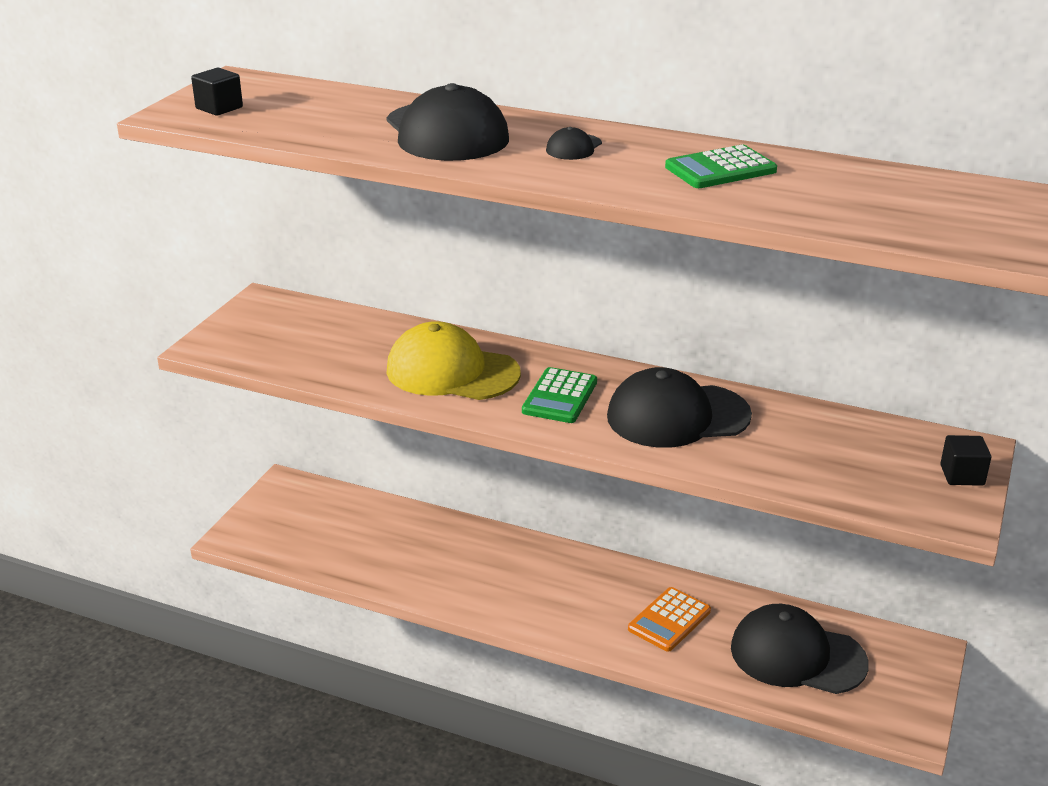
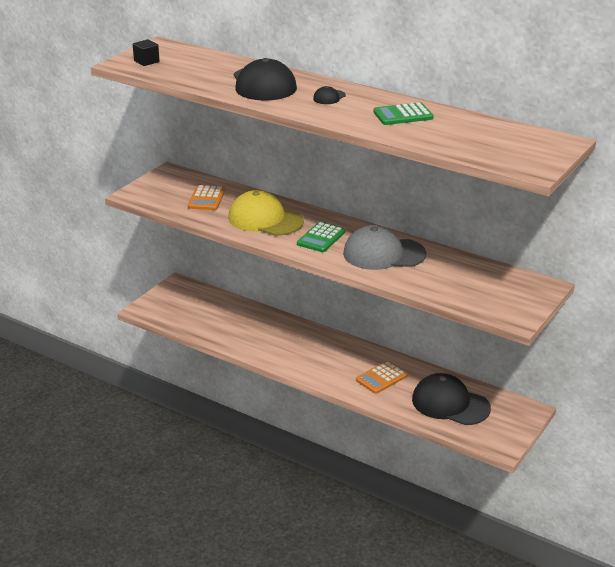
camera: 10 degrees right, 0 degrees up
(339, 343) = (206, 198): none -> orange calculator
(677, 416) = (383, 254): black cap -> grey cap
(962, 475) = (532, 299): black cube -> none

